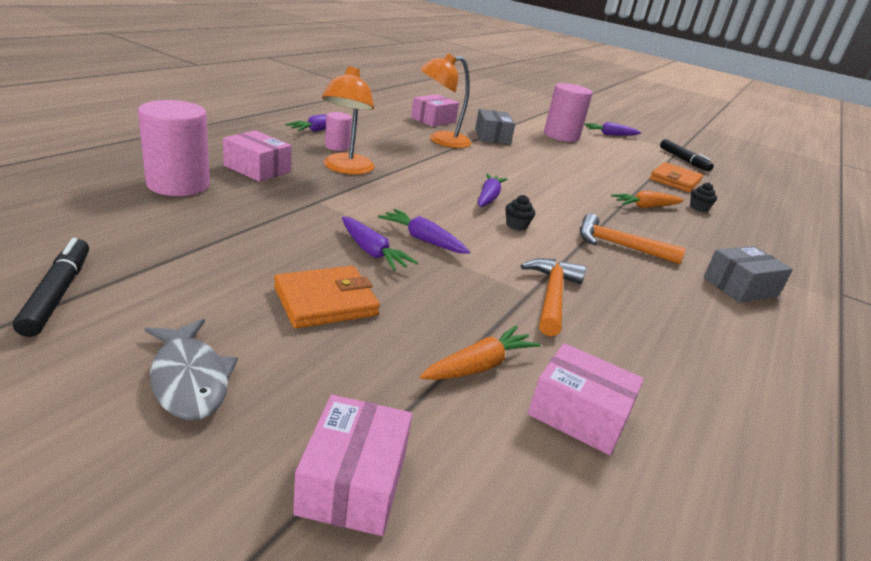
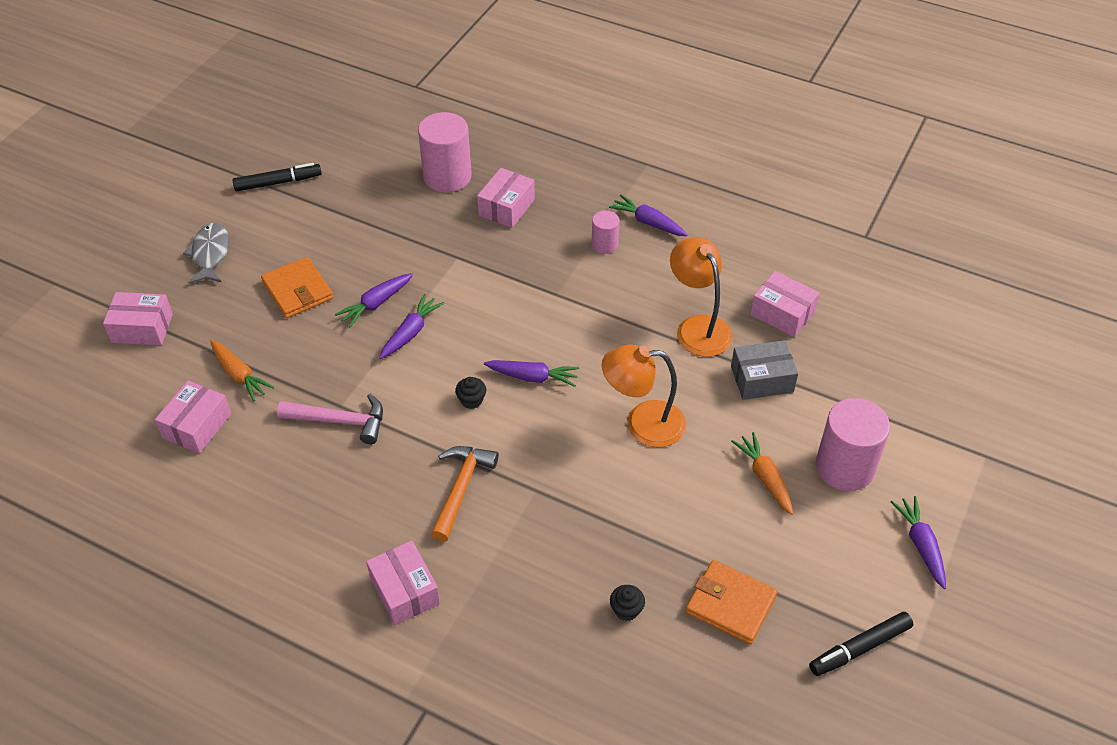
camera: 90 degrees right, 20 degrees up
(190, 379) = (210, 254): grey fish -> grey fish turned 120 degrees clockwise
(346, 169) = (544, 262): orange lamp -> orange lamp (642, 424)
(552, 296) = (340, 421): orange hammer -> pink hammer
(645, 207) = (592, 538): orange carrot -> orange carrot (764, 477)
(740, 287) = (405, 591): grey box -> pink box

